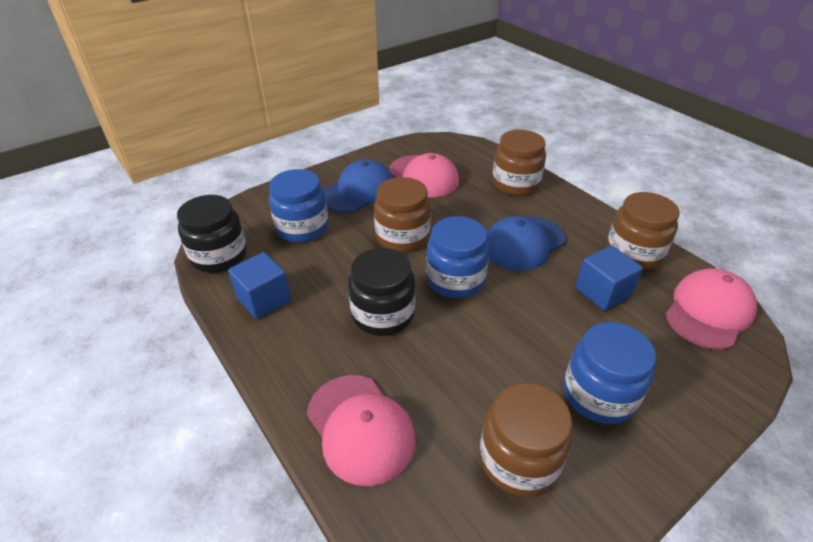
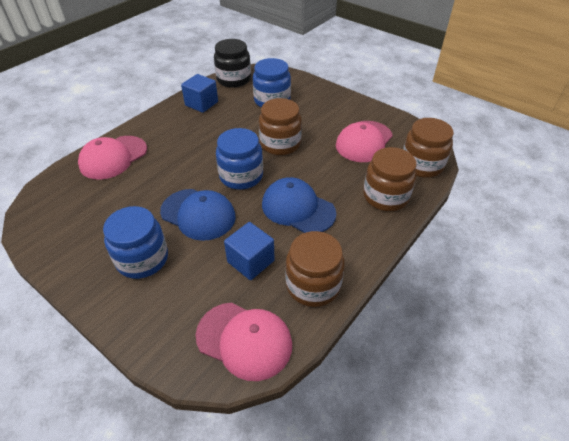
camera: 75 degrees right, 5 degrees up
(358, 191) = (325, 114): blue cap -> blue cap (198, 214)
(383, 314) = (199, 149): black jar -> none
(519, 459) = (92, 221): brown jar -> brown jar (422, 165)

